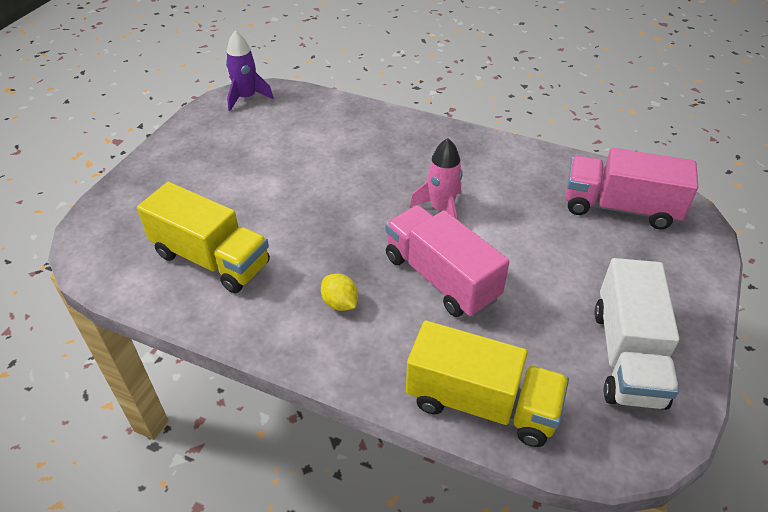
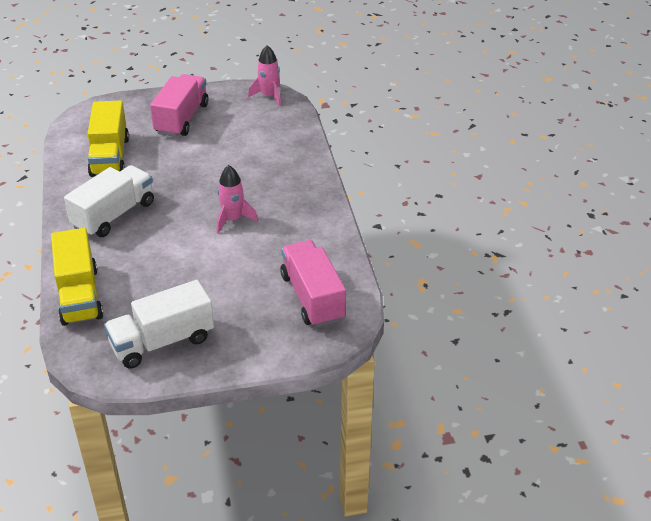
camera: 55 degrees right, 5 degrees down
(246, 98) = (269, 96): purple rocket -> pink rocket
(340, 303) = (114, 215): yellow lemon -> white truck
(441, 278) = (167, 244): pink truck -> pink truck (182, 119)

